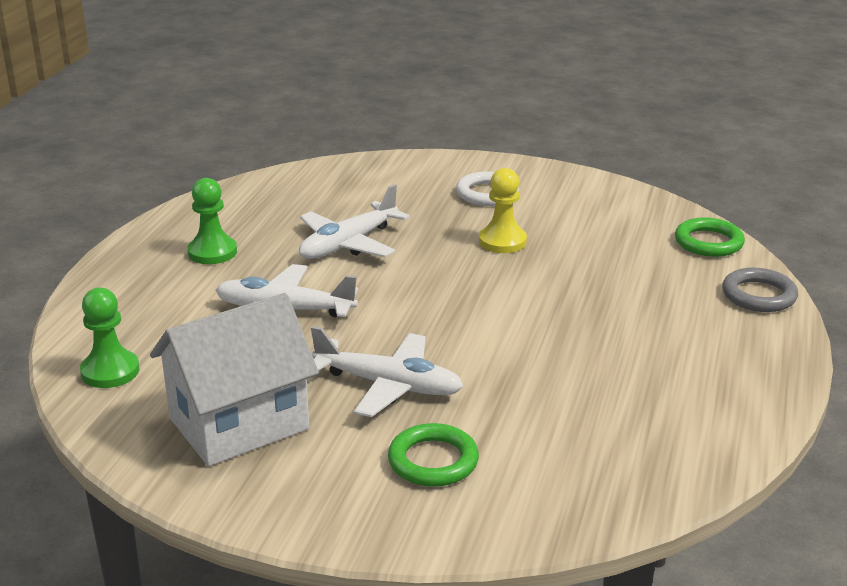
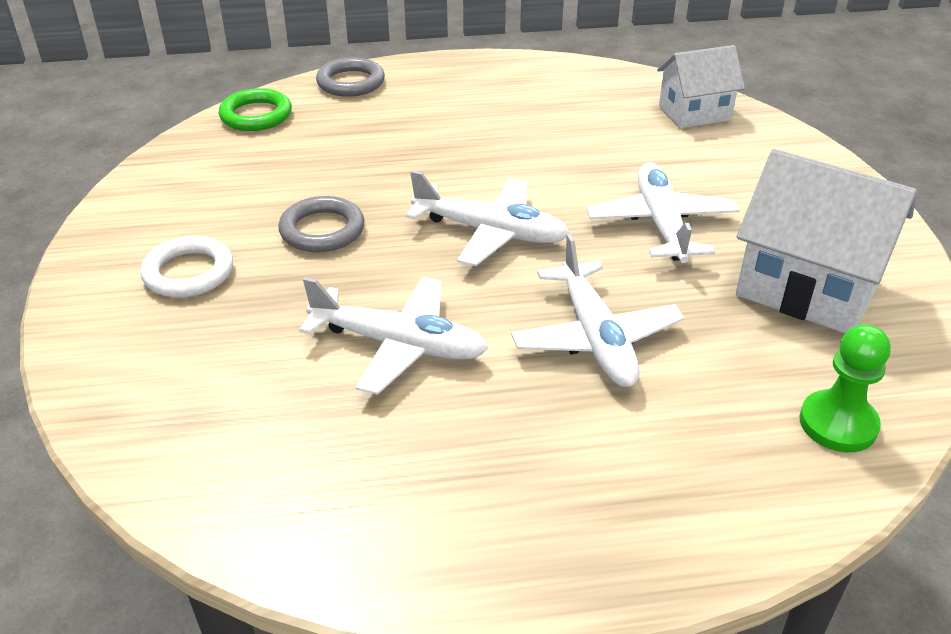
camera: 115 degrees left, 10 degrees up
(212, 252) = (506, 471): green pawn -> none
(433, 461) = (735, 174): green ring -> none
(444, 304) = (491, 232): none -> white plane
(502, 241) = (322, 230): yellow pawn -> grey ring
(578, 488) = (694, 113): none -> white house

